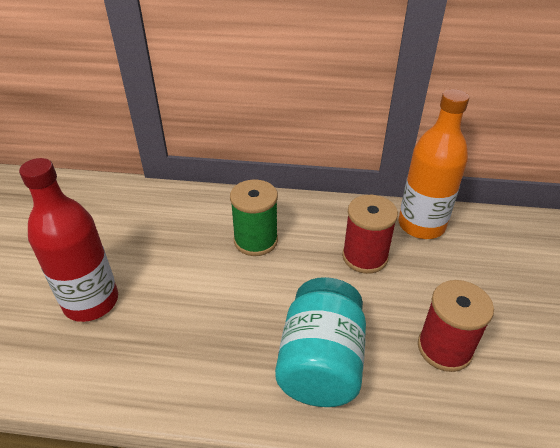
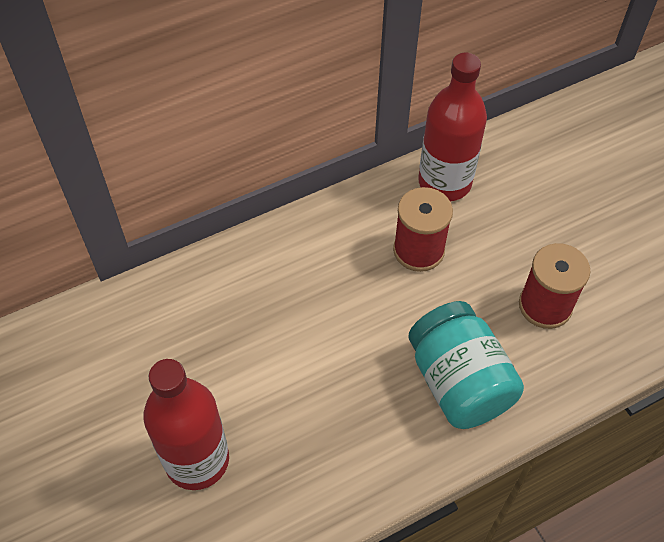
camera: 35 degrees left, 15 degrees up
(255, 240) = (300, 292): green spool -> none
(421, 225) = (444, 182): orange bottle -> red bottle

